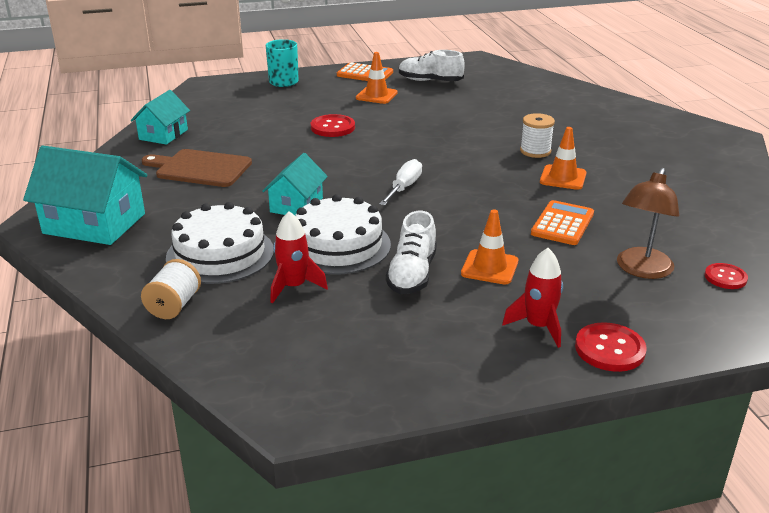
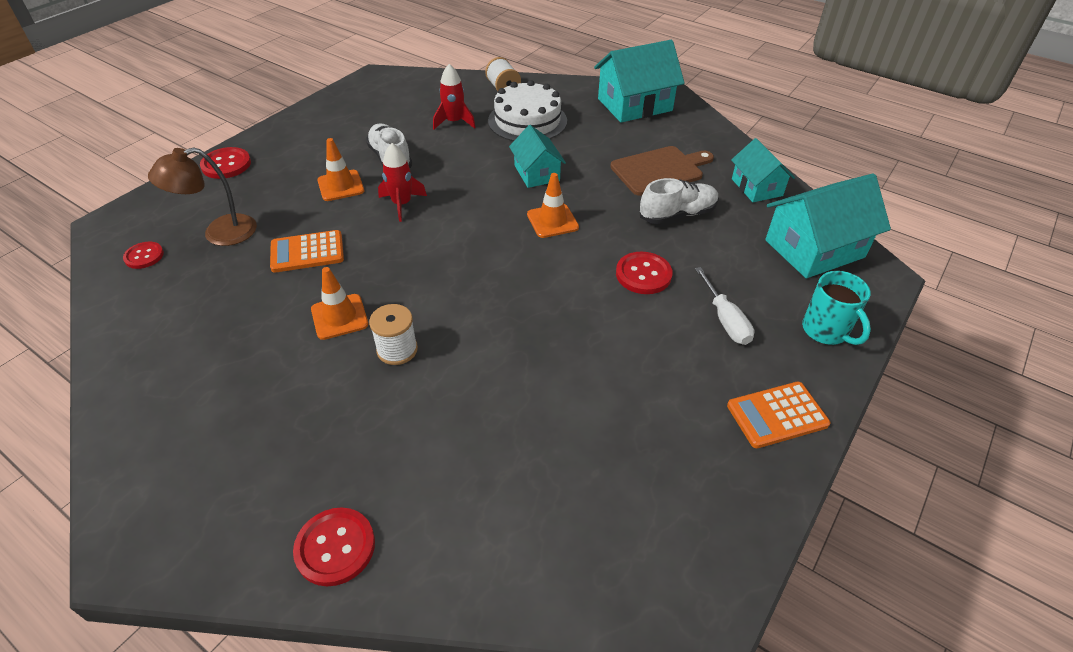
camera: 140 degrees right, 15 degrees up
(210, 102) = (814, 248): none -> turquoise house
(338, 245) = (463, 157): white cake -> none
(376, 95) = (687, 365): orange traffic cone -> orange traffic cone (552, 221)
(404, 188) = (478, 228): white screwdriver -> white screwdriver (725, 319)
(430, 81) = (675, 453): white shoe -> white shoe (677, 214)
(538, 326) = (280, 160): red rocket -> red rocket (402, 204)
(562, 224) = (307, 252): orange calculator -> orange calculator turned 90 degrees clockwise
(621, 108) = (335, 547): none -> red button
(641, 270) = (219, 233): brown lamp -> brown lamp turned 105 degrees counterclockwise

